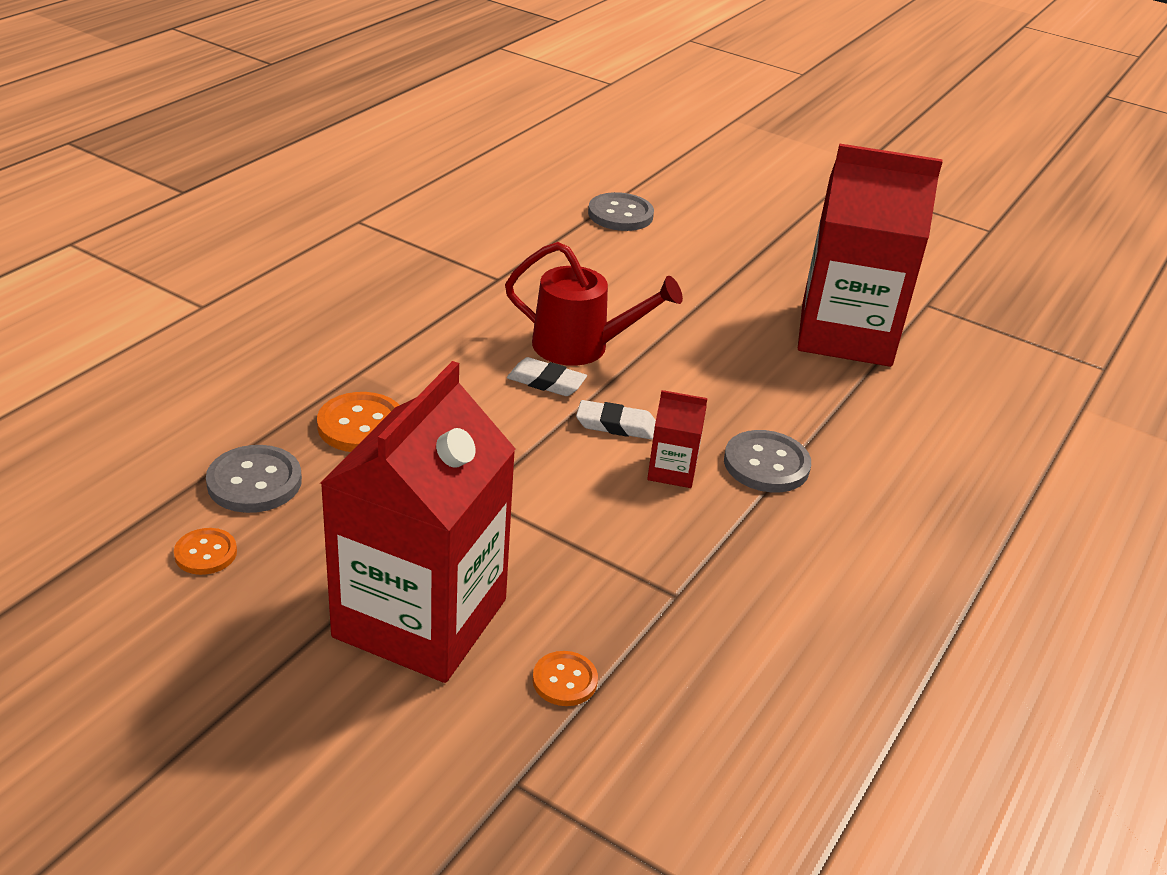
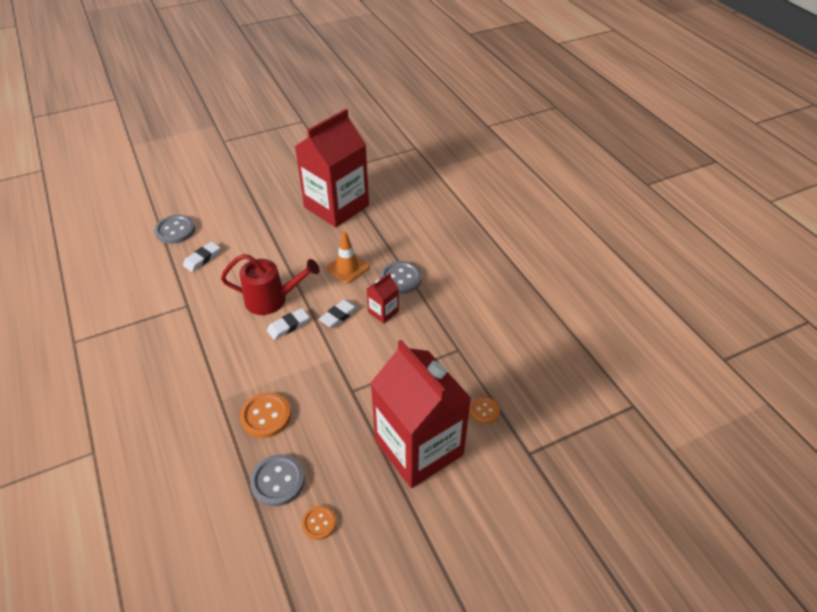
camera: 55 degrees left, 10 degrees up
(582, 347) = (272, 299): red watering can -> red watering can turned 45 degrees clockwise
(594, 256) = (202, 258): none -> white eraser
(725, 396) = (347, 268): none -> orange traffic cone

